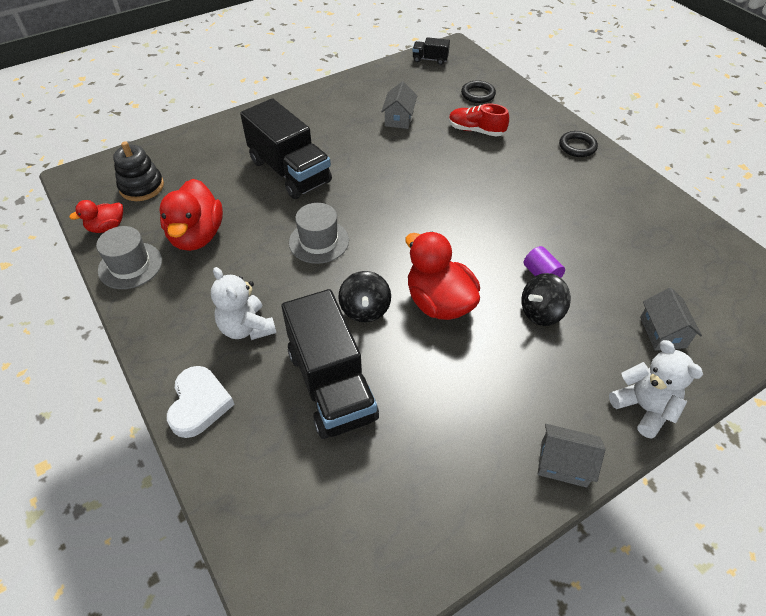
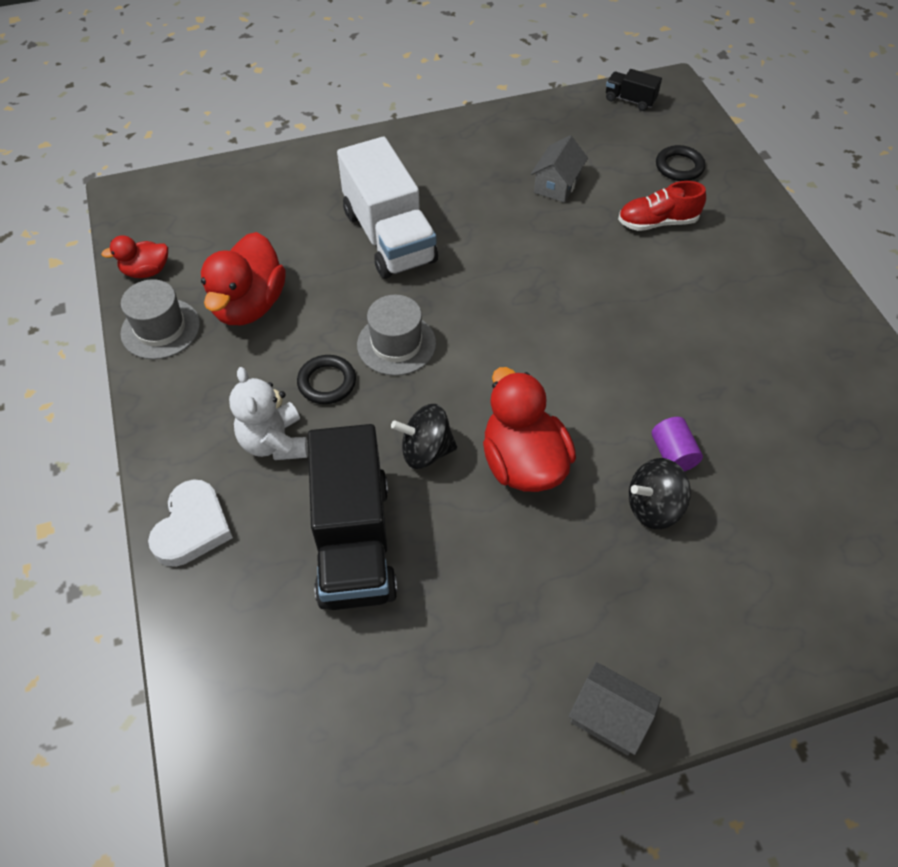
camera: 15 degrees right, 5 degrees up
(142, 187) = (201, 223): black stacking toy -> none
(289, 171) = (389, 237): black truck -> white truck
(365, 309) = (426, 451): black spinning top -> black spinning top turned 75 degrees clockwise
(476, 130) = (657, 222): red shoe -> red shoe turned 45 degrees counterclockwise
(577, 147) = (793, 274): black ring -> black ring (327, 382)
(643, 408) = (743, 671): white teddy bear -> none
(663, 332) = (811, 574): grey house -> none

